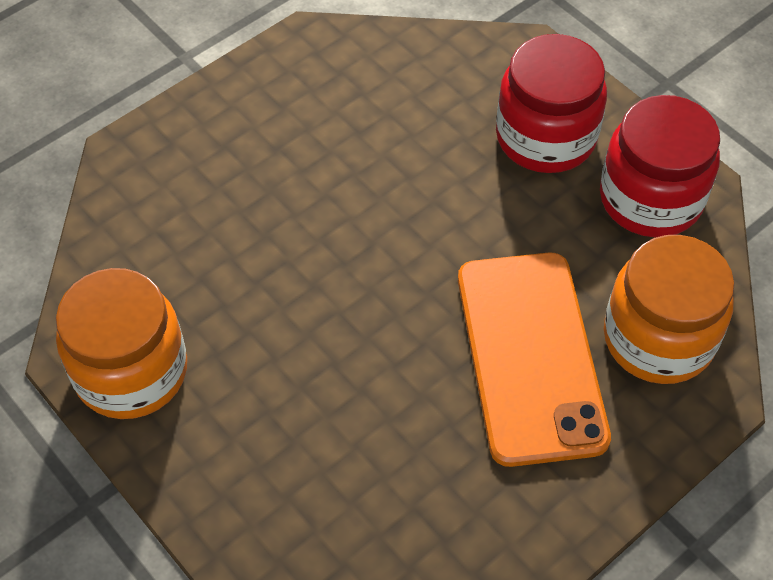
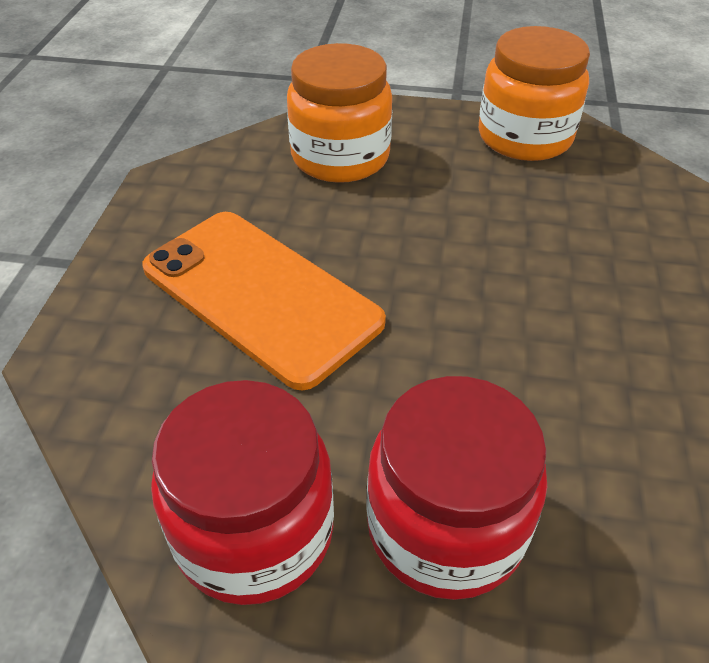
camera: 140 degrees right, 10 degrees down
(658, 338) = (149, 377): orange jar -> orange jar (340, 157)

